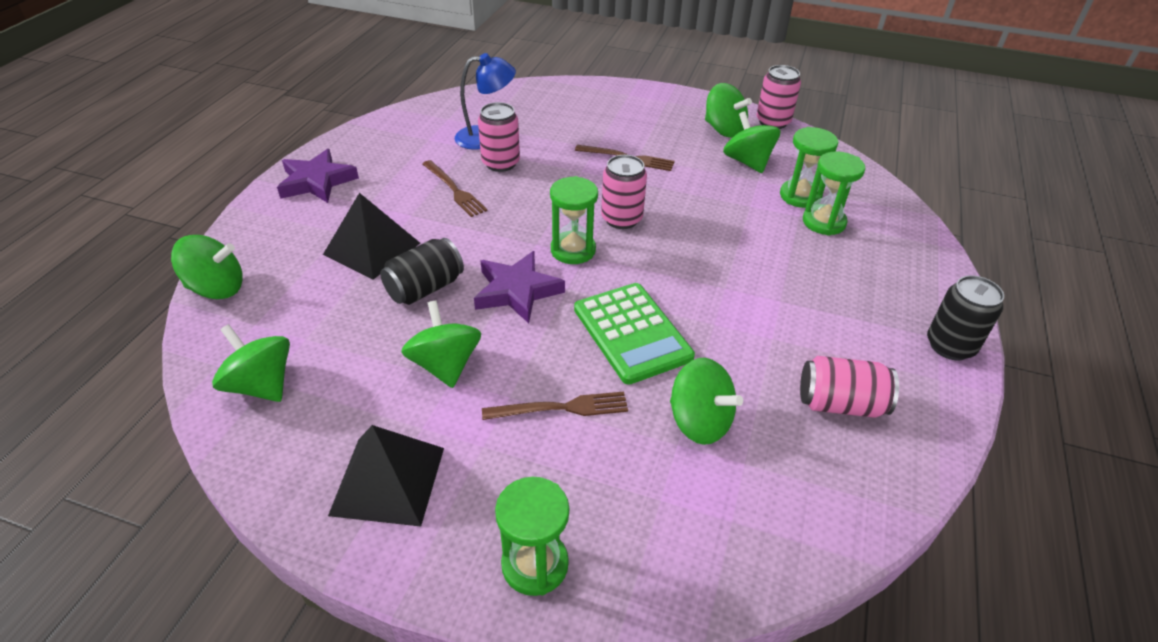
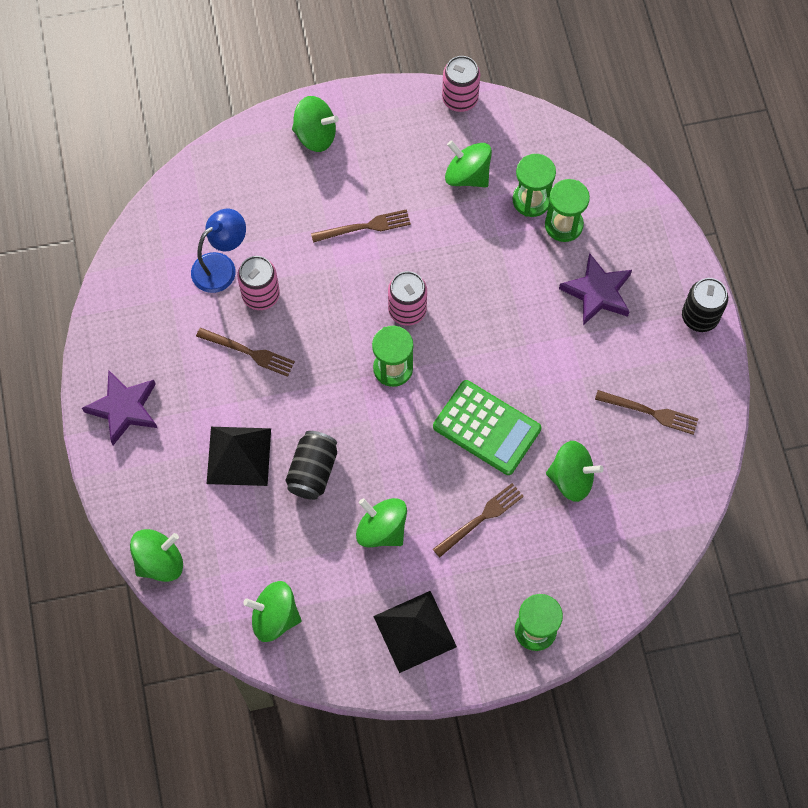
camera: 30 degrees left, 25 degrees up
(517, 291) = (381, 435): purple star -> purple star (597, 292)
(723, 130) = (423, 136): green spinning top -> green spinning top (315, 135)
(840, 404) = (649, 412): pink can -> brown fork

